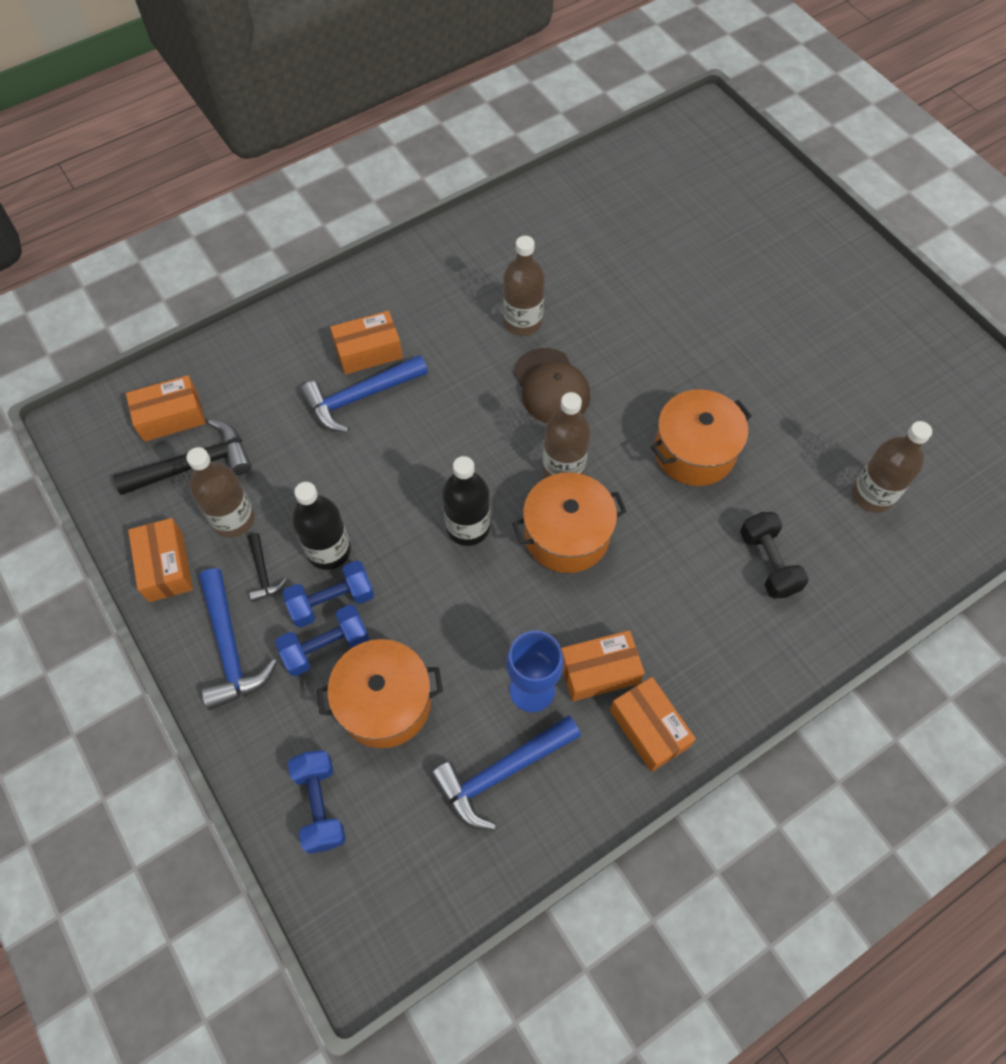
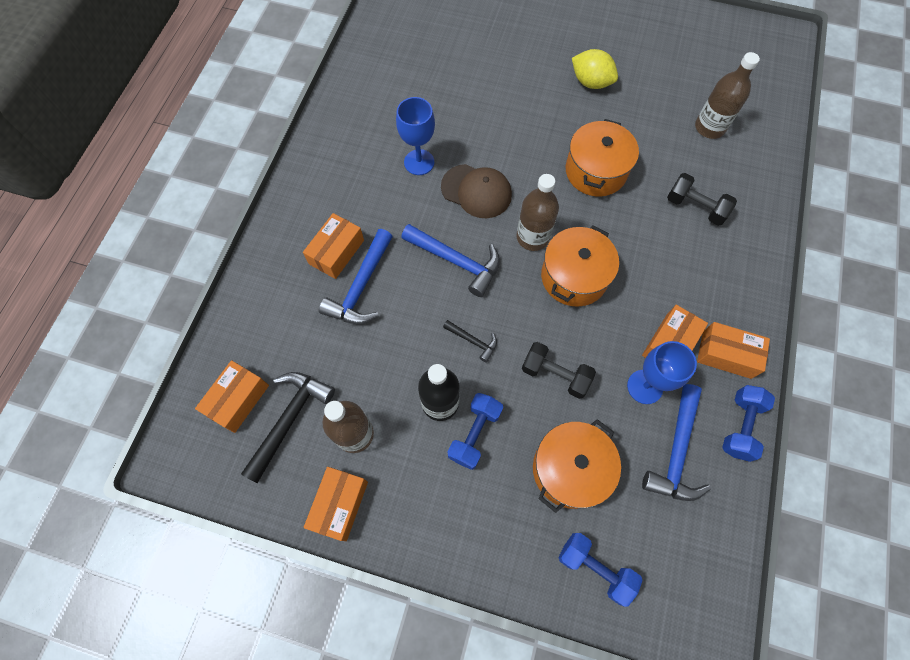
camera: 40 degrees left, 5 degrees up
(166, 566) = (339, 505): orange box -> orange box turned 75 degrees clockwise
(230, 648) = (439, 521): blue hammer -> blue hammer (456, 261)
(263, 573) = (411, 453): black hammer -> black hammer (473, 341)
(326, 647) = (500, 466): blue dumbbell -> blue dumbbell (740, 426)
(456, 609) = (555, 375): none -> black dumbbell
(468, 527) = (512, 318): black bottle -> none
(522, 322) = (419, 162): brown bottle -> blue goblet
(781, 360) = (591, 82): none -> yellow lemon

